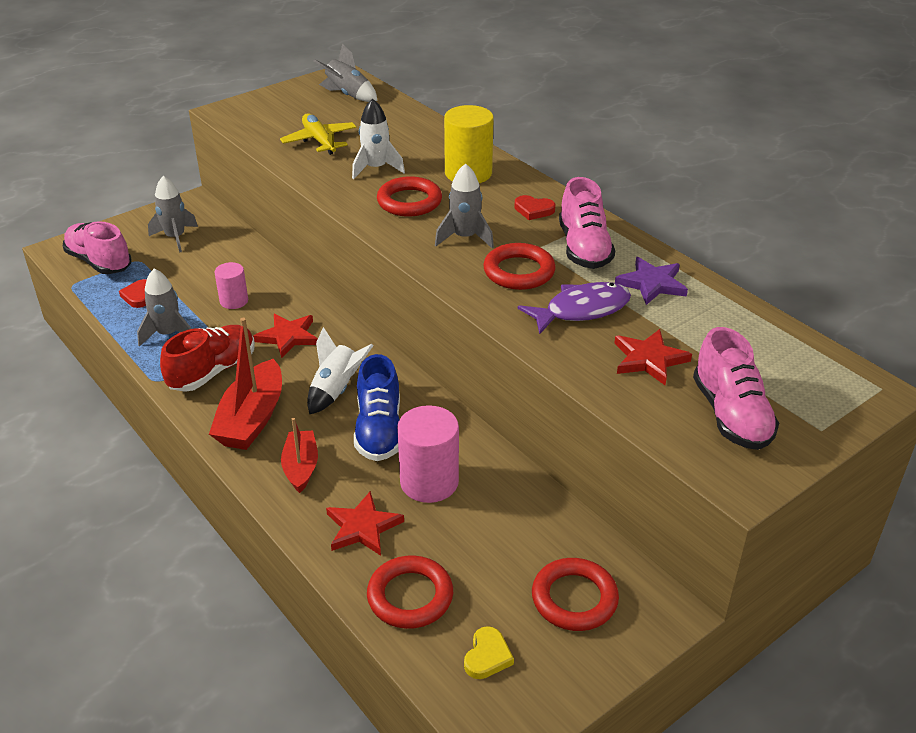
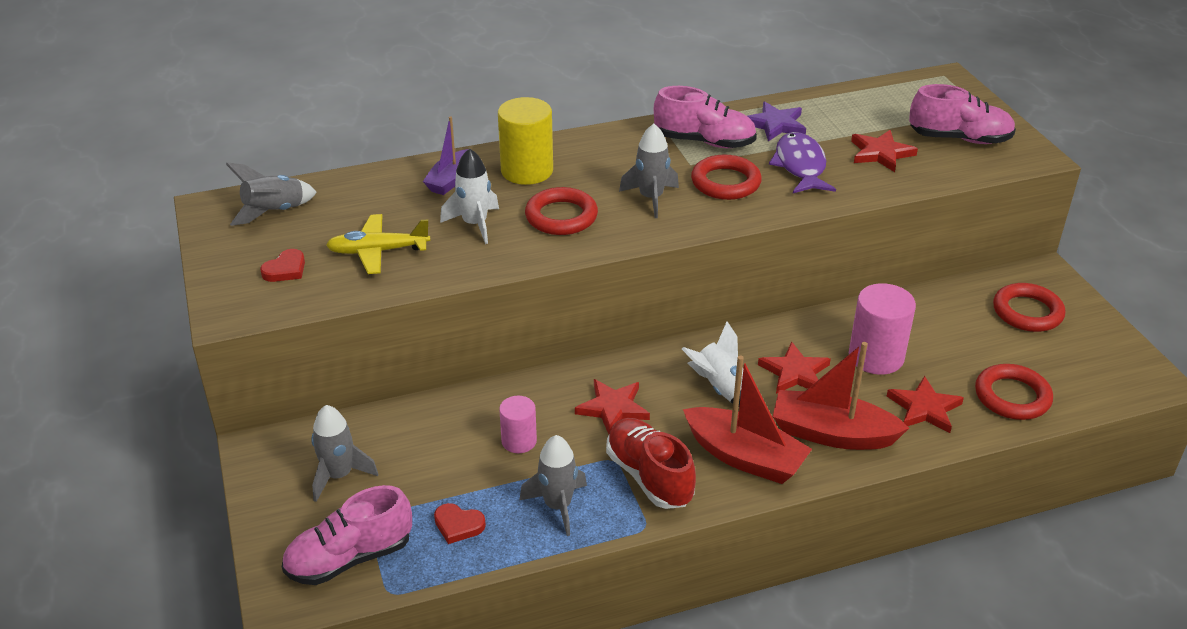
camera: 70 degrees left, 0 degrees up
(301, 467) = (832, 434): red boat -> red boat, size x1.62
(379, 430) = (795, 372): blue shoe -> red star
(431, 146) = (450, 180): none -> purple boat
(487, 656) = (1080, 369): yellow heart -> none
(533, 210) = (623, 151): red heart -> red heart (285, 269)

